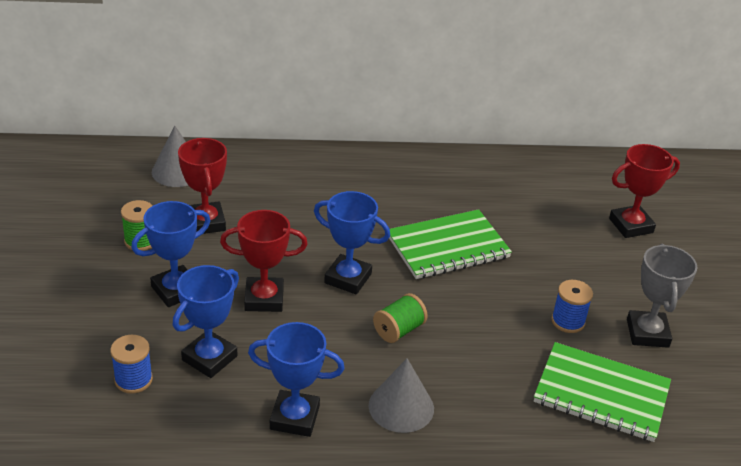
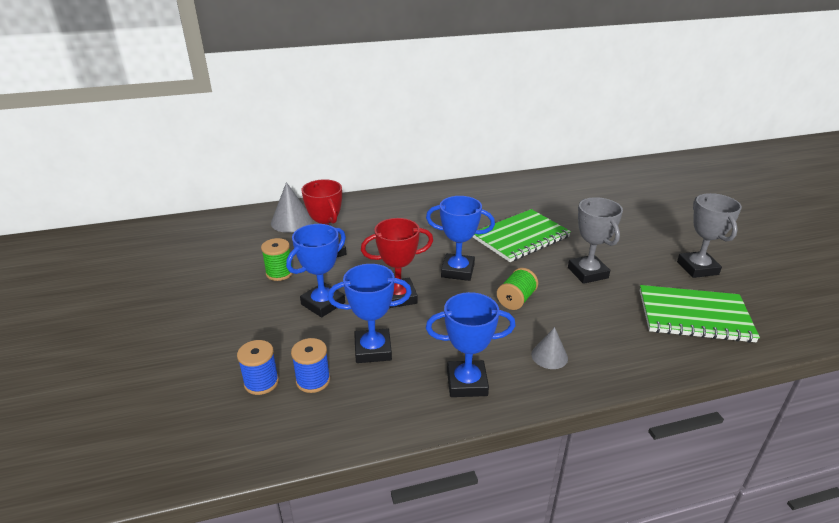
camera: 10 degrees left, 5 degrees down
(209, 358) = (373, 350): blue trophy -> blue trophy turned 60 degrees clockwise
(401, 407) = (549, 356): grey cone -> grey cone, size x0.63
(504, 312) = (587, 273): none -> grey trophy
(568, 321) = (637, 270): blue spool -> blue spool (261, 382)
(631, 225) = (639, 203): red trophy -> none

